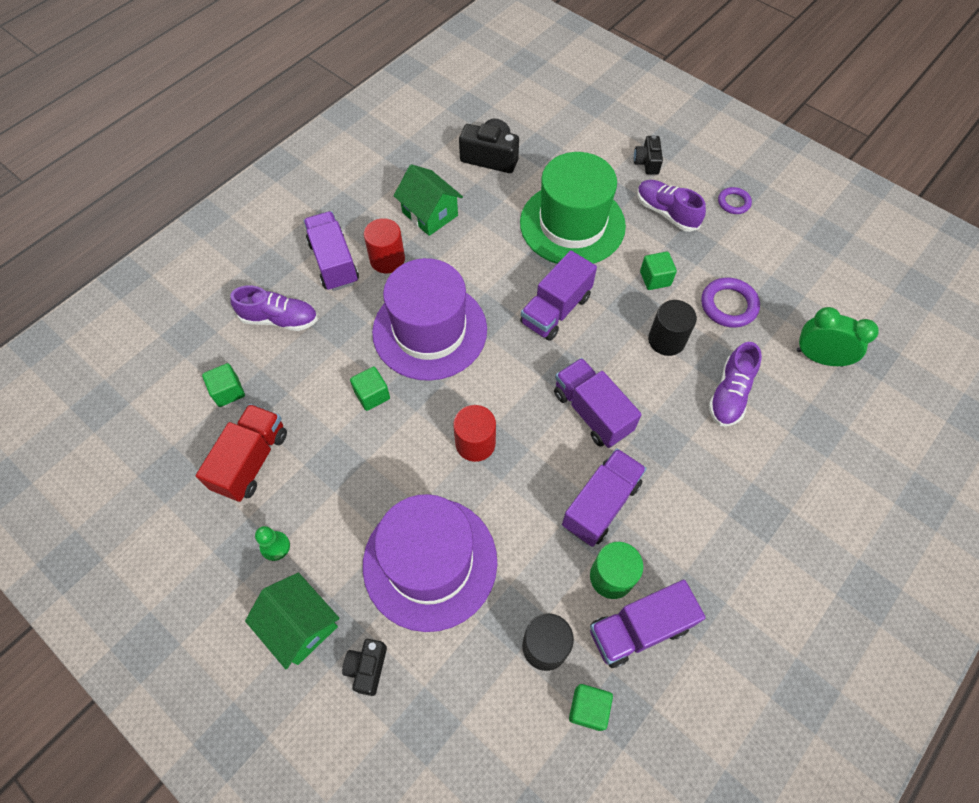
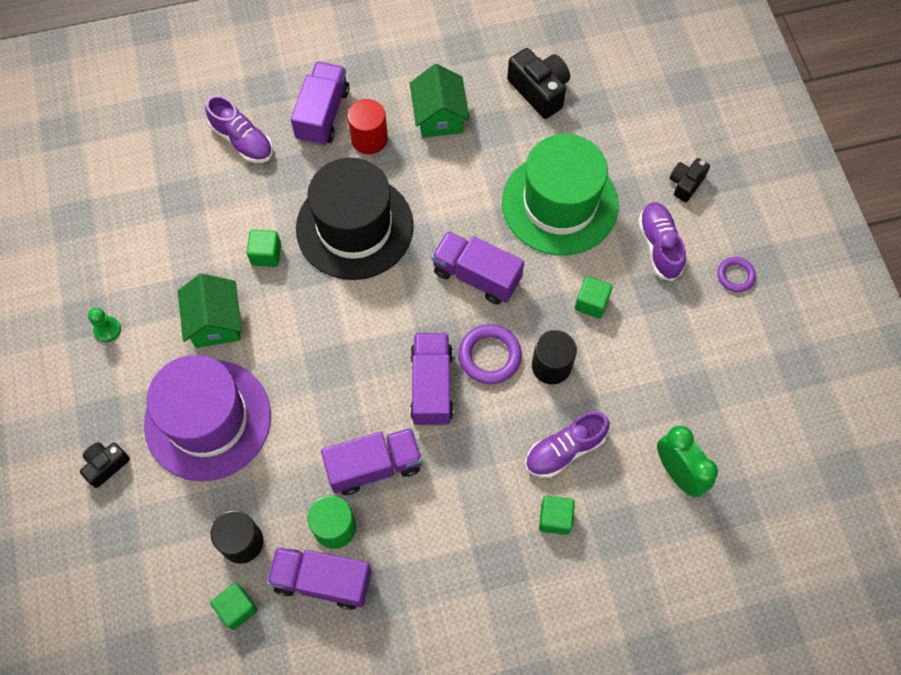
camera: 35 degrees right, 5 degrees up
(228, 391) = (160, 180): green cube -> green cube (555, 518)
(251, 461) = (137, 250): red truck -> none
(300, 625) = (83, 401): green house -> green house (215, 322)
(430, 330) = (354, 227): purple hat -> black hat
(475, 443) = (315, 349): red cylinder -> none
(555, 310) = (476, 276): purple truck -> purple truck turned 45 degrees clockwise
(728, 305) = (637, 371): purple ring -> purple ring (489, 356)

